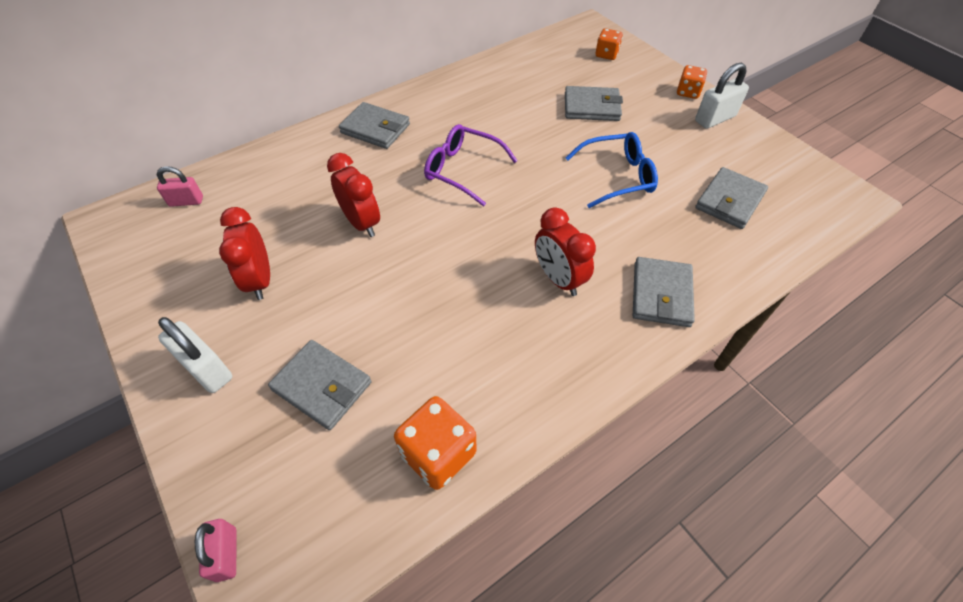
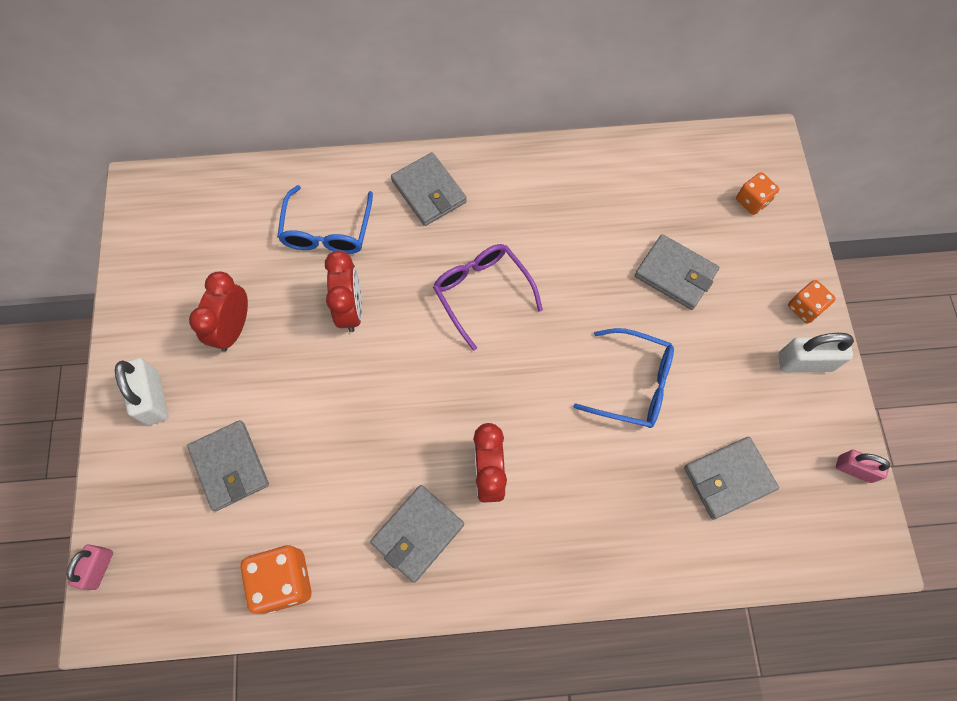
camera: 30 degrees right, 15 degrees up
(186, 201) = (214, 201): pink padlock -> pink padlock (854, 469)
(306, 182) = (327, 231): none -> blue glasses
(661, 294) = (572, 544): grey wallet -> grey wallet (418, 533)

